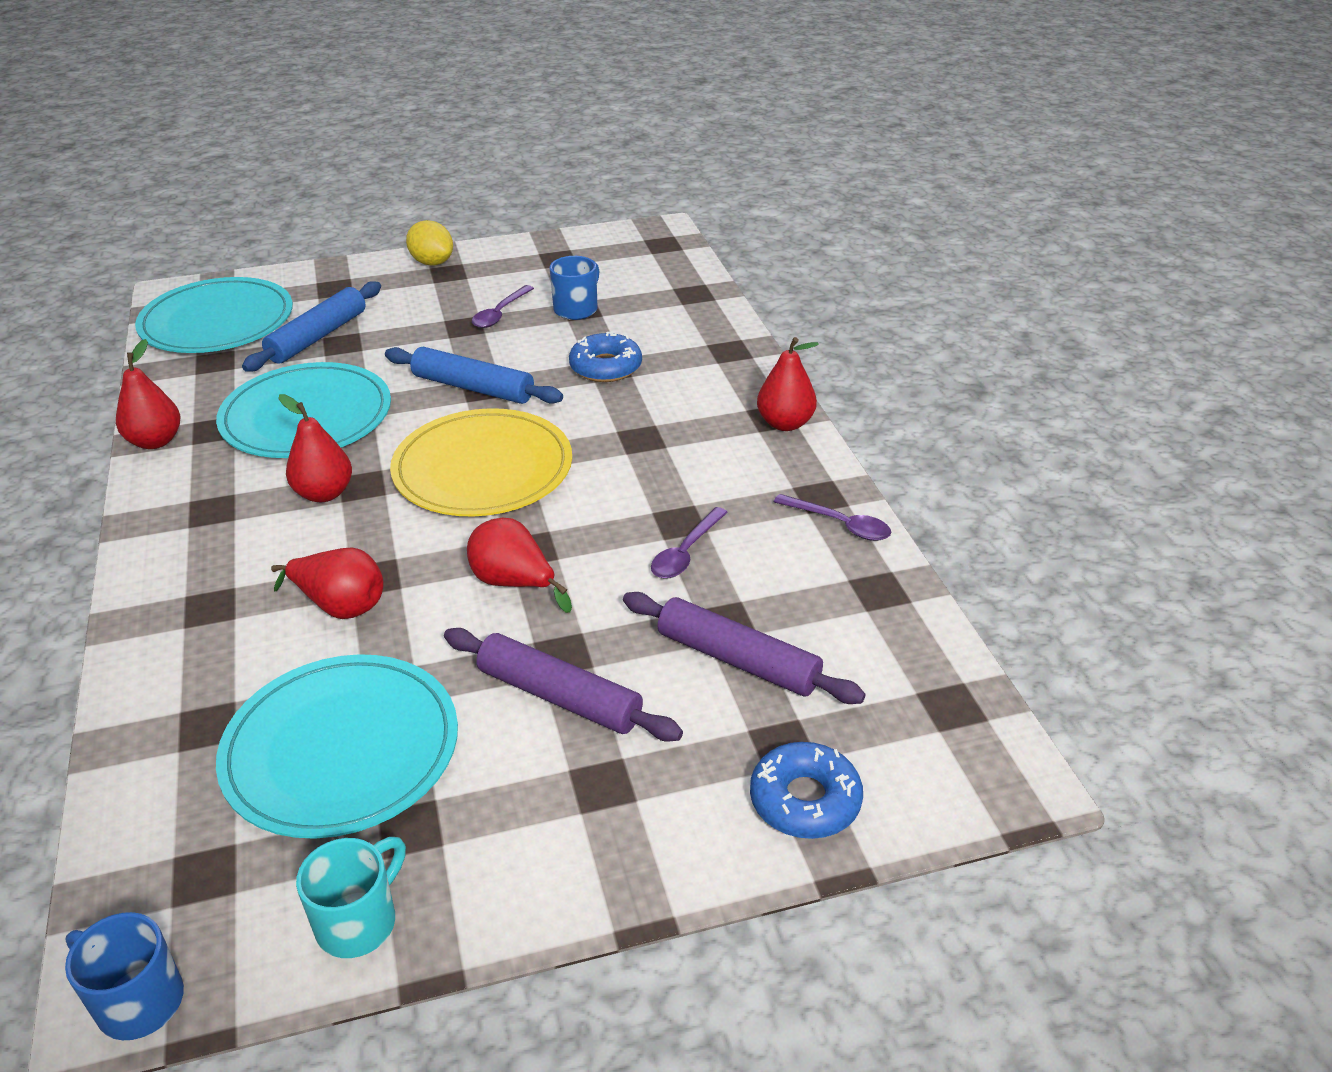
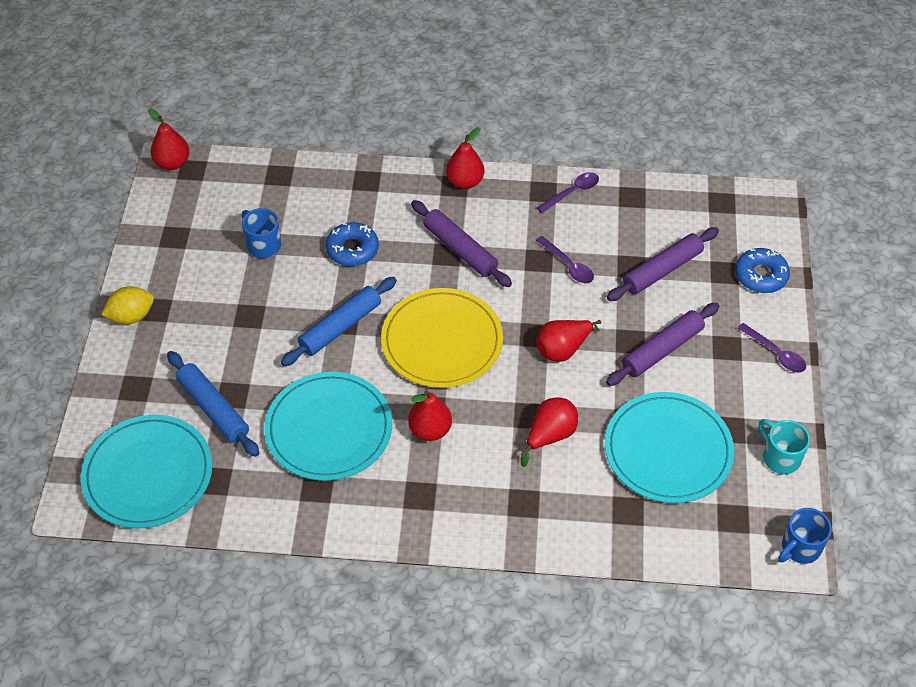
camera: 70 degrees left, 15 degrees up
(155, 441) = (315, 525): red pear -> red pear (172, 163)
(500, 313) = (243, 290): purple spoon -> purple spoon (775, 353)
(656, 447) = (460, 249): none -> purple rolling pin

